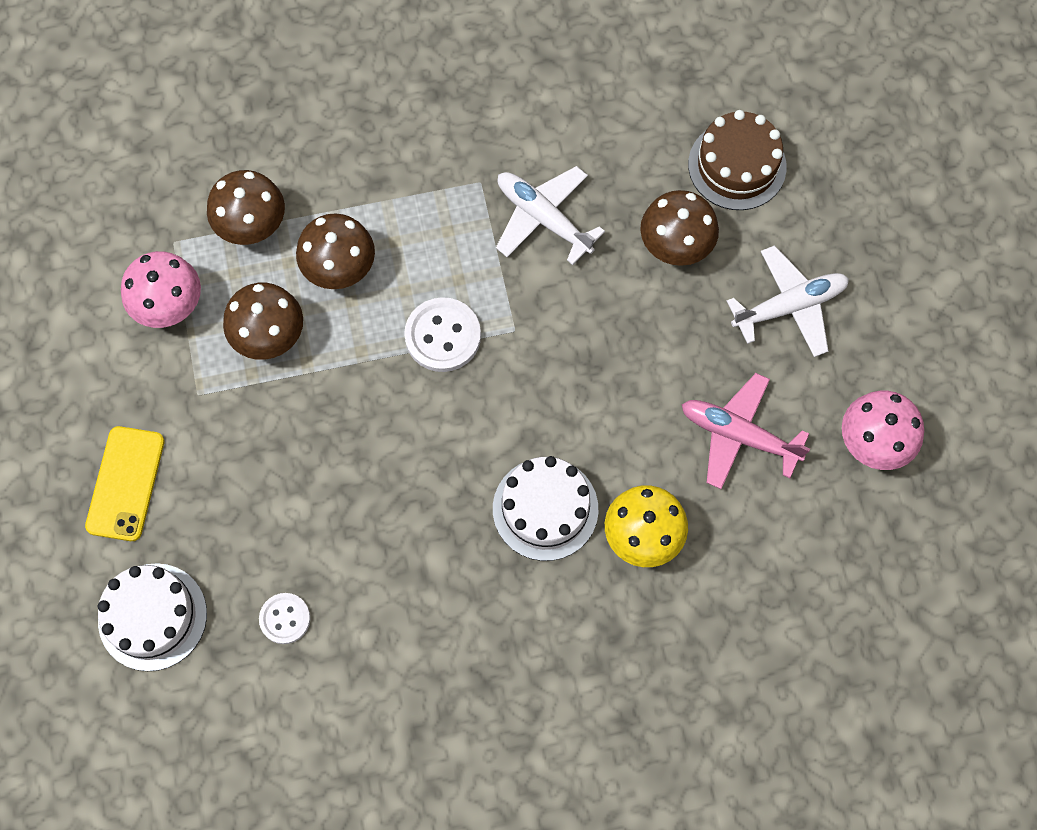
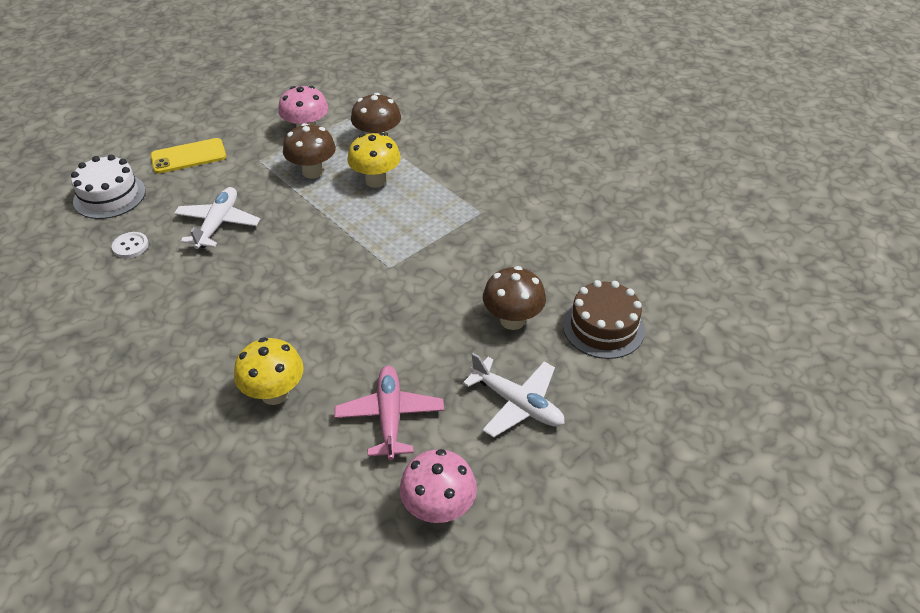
camera: 60 degrees right, 25 degrees down
(340, 270) = (376, 180): brown mushroom -> yellow mushroom
(443, 336) = (362, 237): white button -> none
(543, 218) = (480, 249): white plane -> white plane (218, 224)
(545, 509) = (268, 333): white cake -> none

